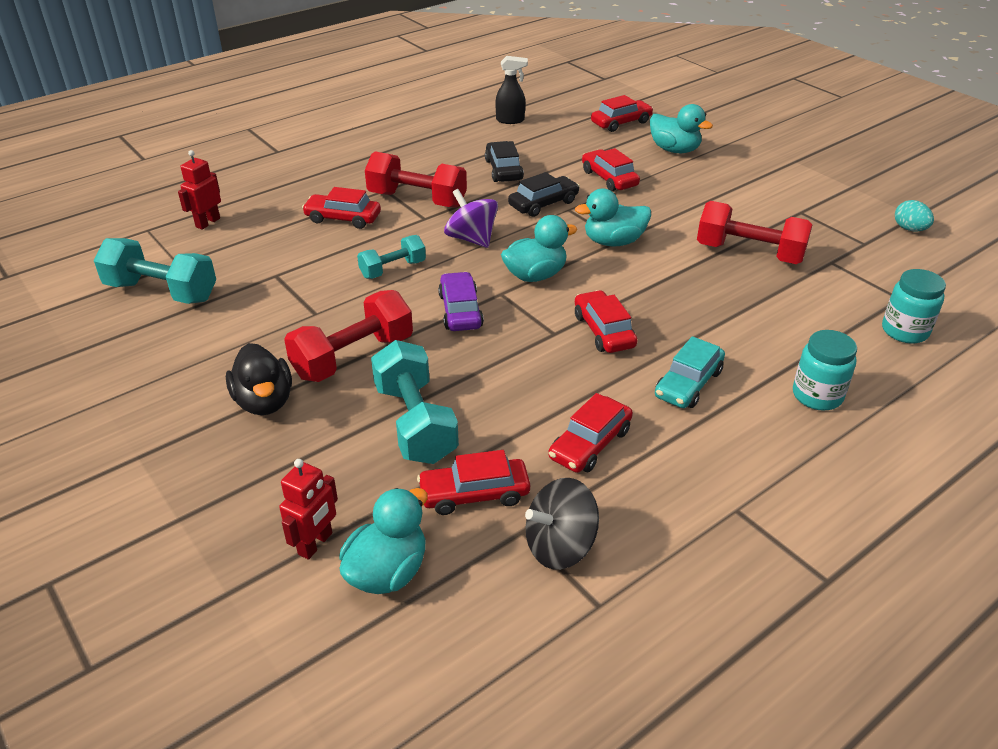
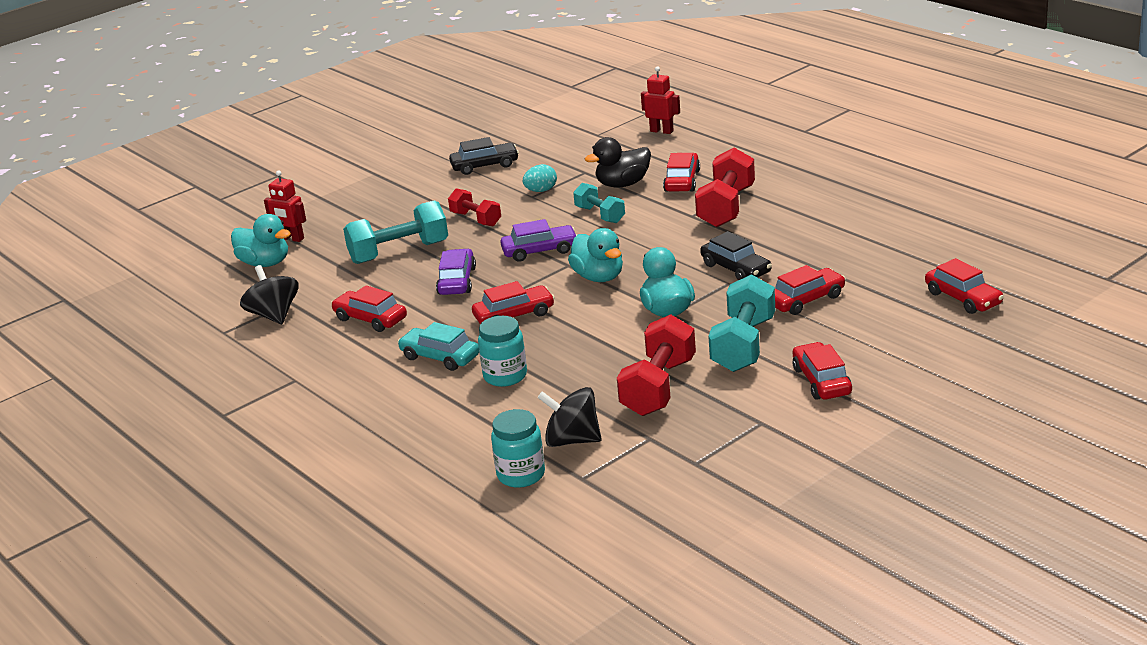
camera: 90 degrees right, 10 degrees down
(161, 292) = (556, 138): turquoise dumbbell -> turquoise dumbbell (743, 345)
(264, 402) = (425, 199): black duck -> black duck (623, 184)
(353, 357) = (476, 219): red dumbbell -> red dumbbell, size x0.60
(471, 239) = (658, 241): purple spinning top -> none
(474, 494) = (325, 282): red car -> red car (821, 381)
(503, 170) = (805, 241): black car -> black car (485, 166)
(510, 120) = (935, 231): black spray bottle -> none
(512, 372) = (457, 281): none -> purple car
(674, 150) = (898, 337): turquoise duck -> none
(817, 396) = (421, 419): turquoise jar -> turquoise jar (505, 376)
(842, 301) = (572, 440): none -> black spinning top
(909, 229) = (737, 499): turquoise egg -> turquoise egg (541, 191)

